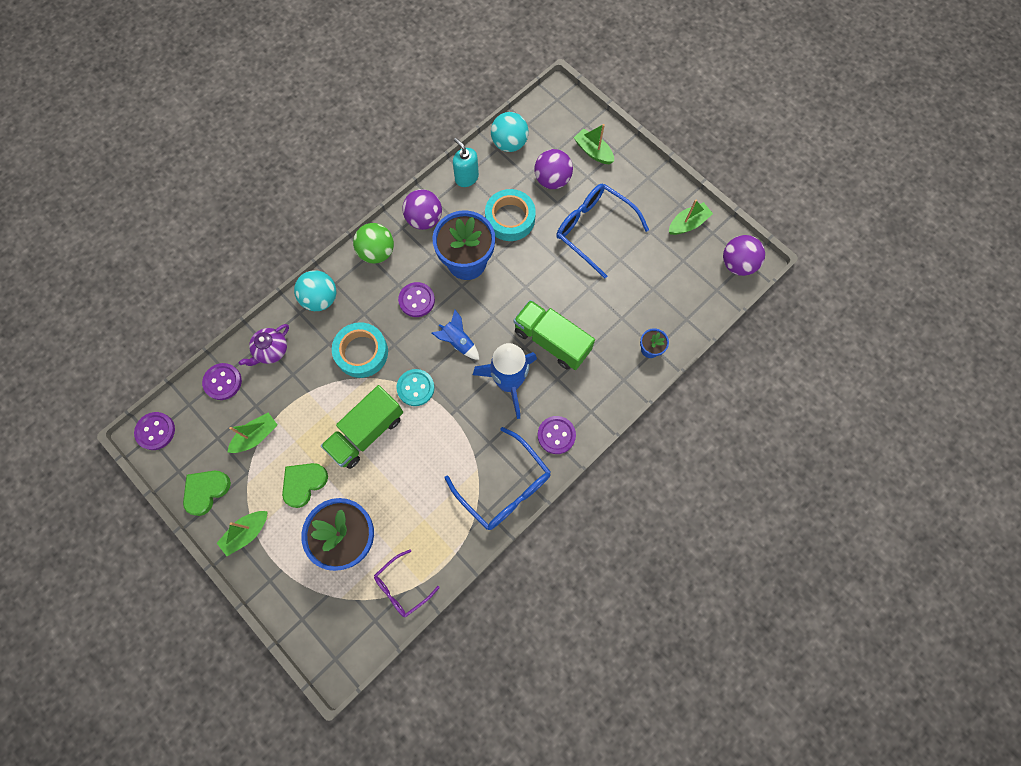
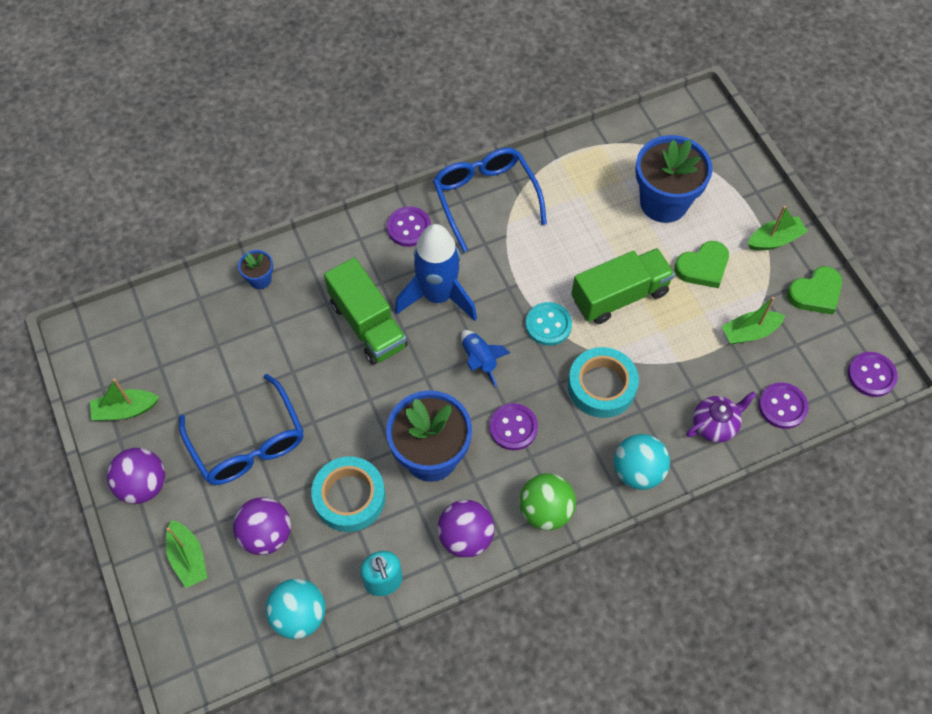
camera: 160 degrees left, 10 degrees down
(402, 587) = (621, 147): purple glasses -> none
(737, 264) = (99, 339): purple ball -> purple ball (143, 485)

